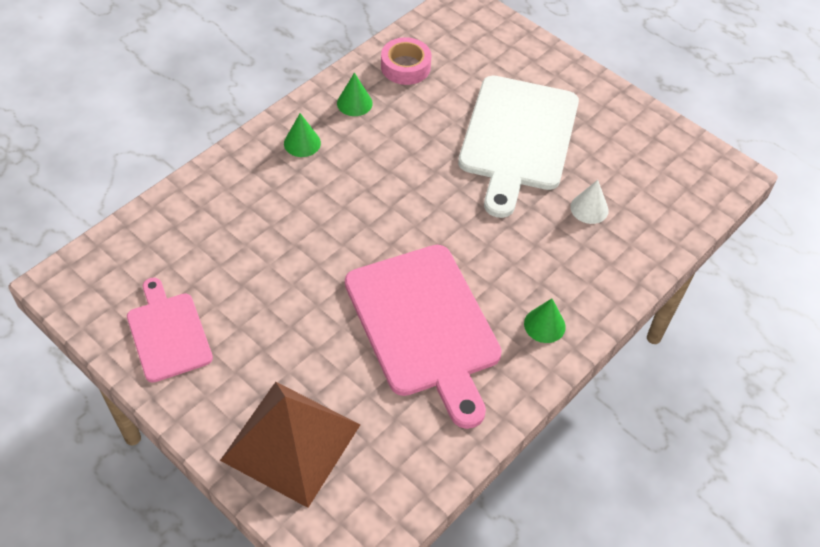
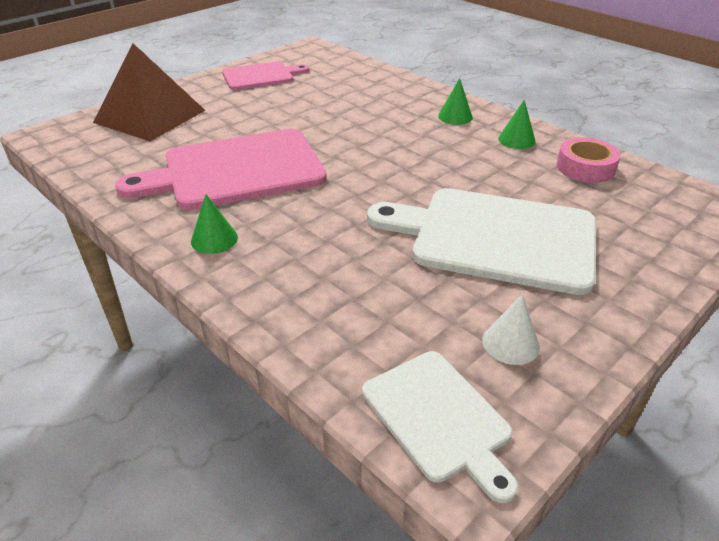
camera: 95 degrees right, 15 degrees down
(589, 208) = (382, 288): white cone -> white cone (510, 343)
(699, 184) = (439, 418): none -> white cutting board

